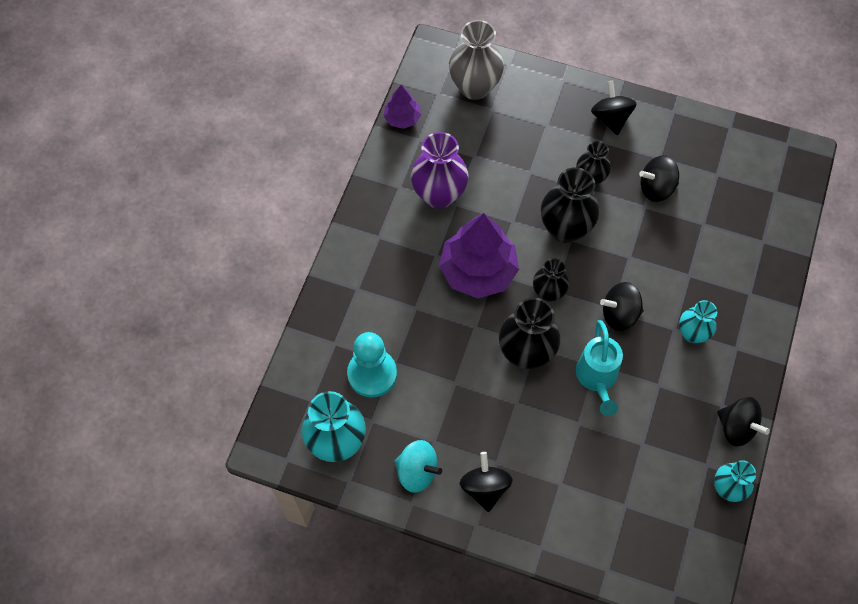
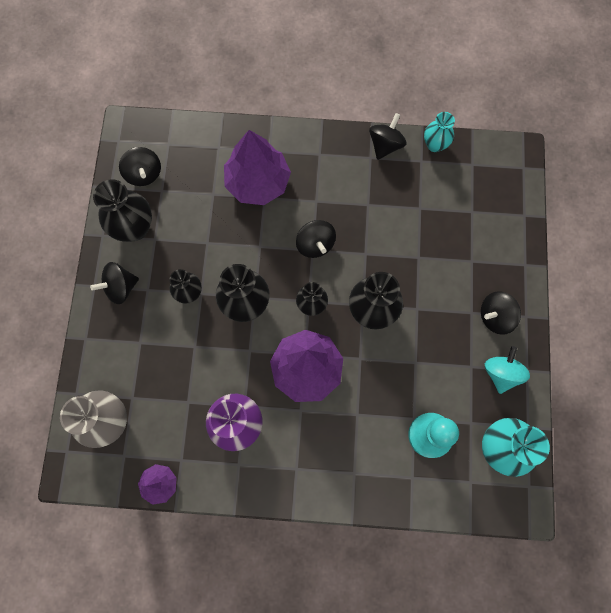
camera: 105 degrees left, 10 degrees up
(597, 378) = (377, 251): turquoise watering can -> none
(656, 188) = (186, 236): black spinning top -> black spinning top (144, 174)
(676, 141) = (134, 228): none -> black vase
(692, 334) = (316, 187): turquoise vase -> none
(710, 272) = (257, 182): none -> purple tree

